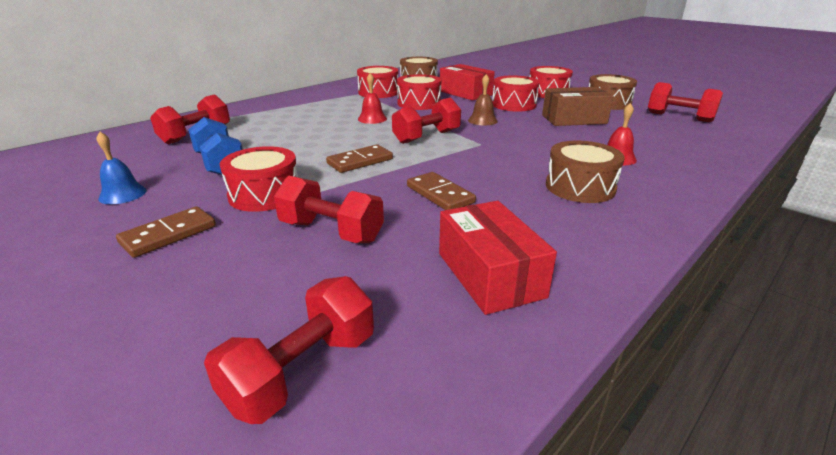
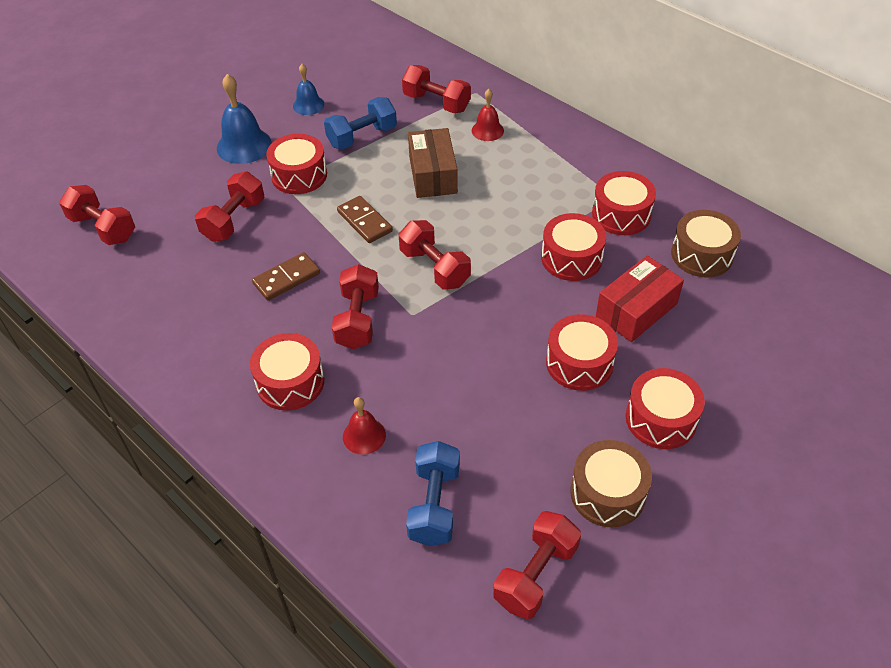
camera: 90 degrees right, 20 degrees up
(169, 234) = (244, 145): brown domino -> blue bell
(372, 119) = (498, 218): red bell -> red bell (487, 130)
(482, 120) = (499, 321): brown bell -> none
(489, 274) = (163, 303): red box -> none
(492, 162) = (357, 320): none -> red dumbbell
(574, 119) = (512, 424): brown box -> brown box (432, 175)
(580, 187) = (290, 382): brown drum -> red drum
(657, 138) = (434, 505): none -> blue dumbbell

